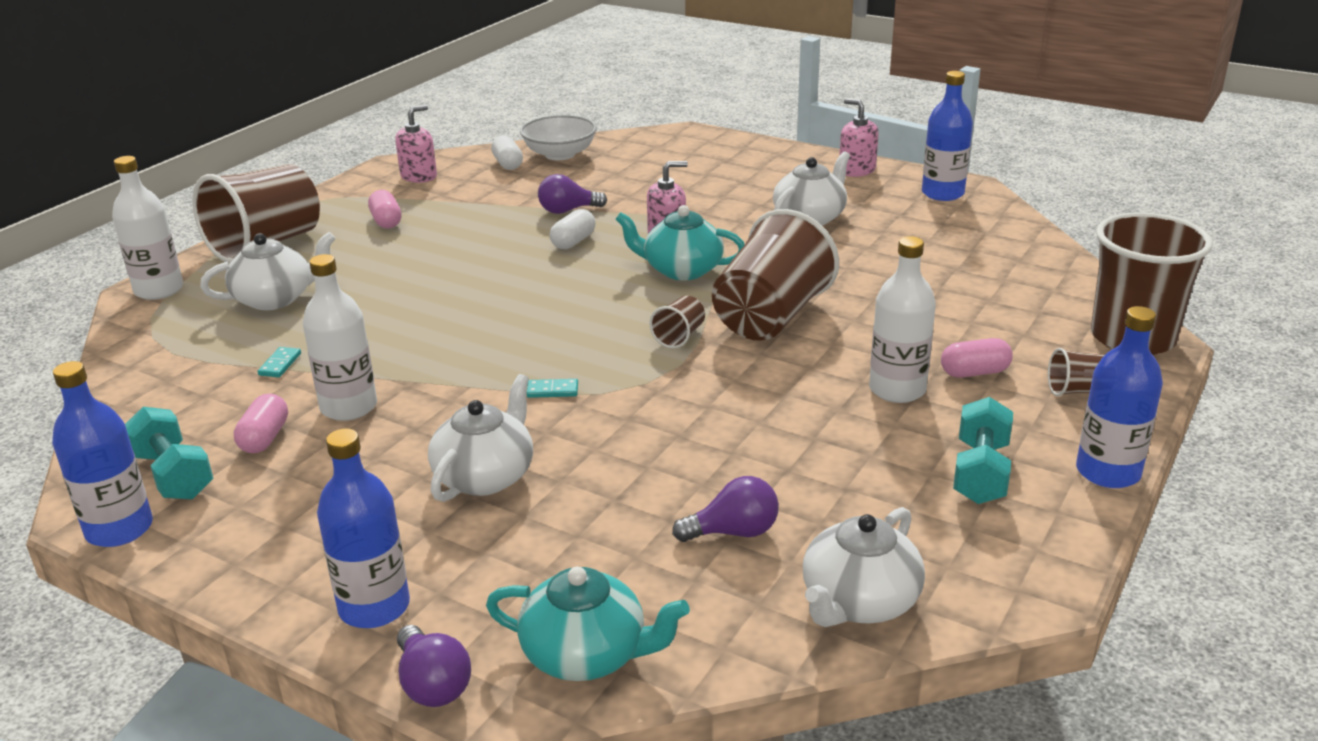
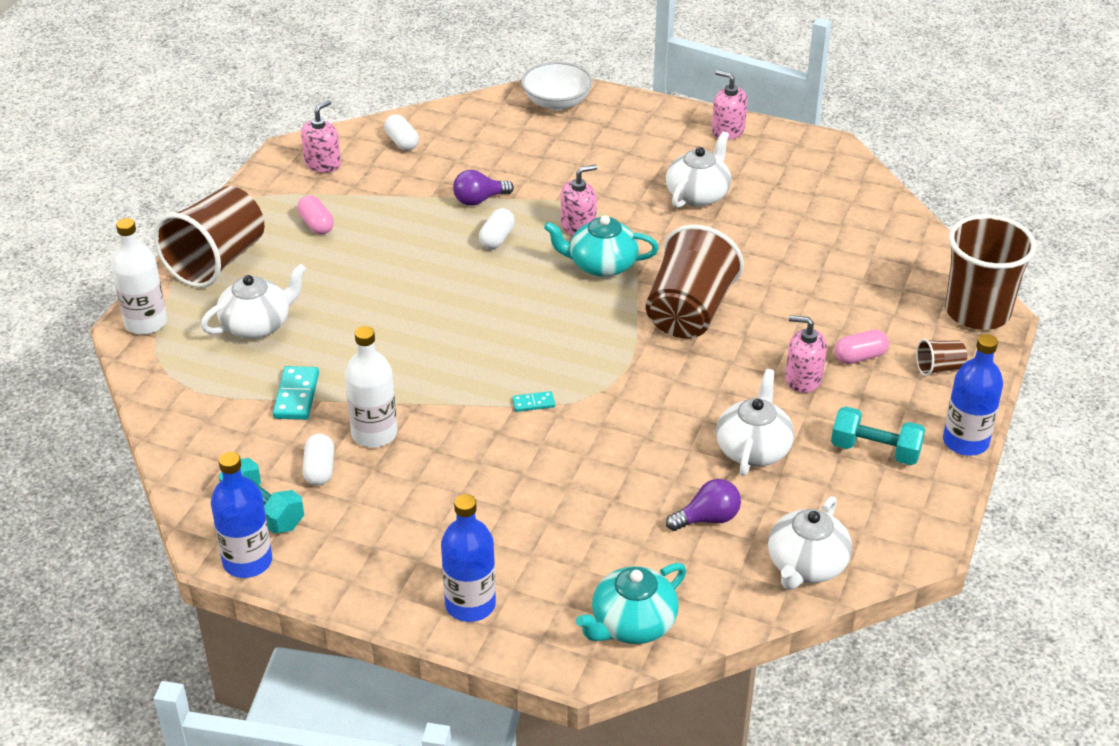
camera: 10 degrees left, 10 degrees up
(264, 438) = (319, 470): pink capsule -> white capsule
(280, 364) = (296, 396): turquoise domino -> turquoise domino, size x1.76
(433, 684) = (535, 657): purple light bulb -> none
(486, 476) = (509, 488): white teapot -> white teapot (753, 449)
(560, 154) = (447, 126): white bowl -> white bowl (557, 102)
(587, 655) = (632, 624): turquoise teapot -> turquoise teapot turned 135 degrees clockwise
(679, 336) = (619, 339): brown cup -> none
(897, 390) = (803, 379): white bottle -> pink soap dispenser
(942, 193) = (808, 156): blue bottle -> none
(980, 472) = (875, 451): turquoise dumbbell -> turquoise dumbbell turned 75 degrees counterclockwise

